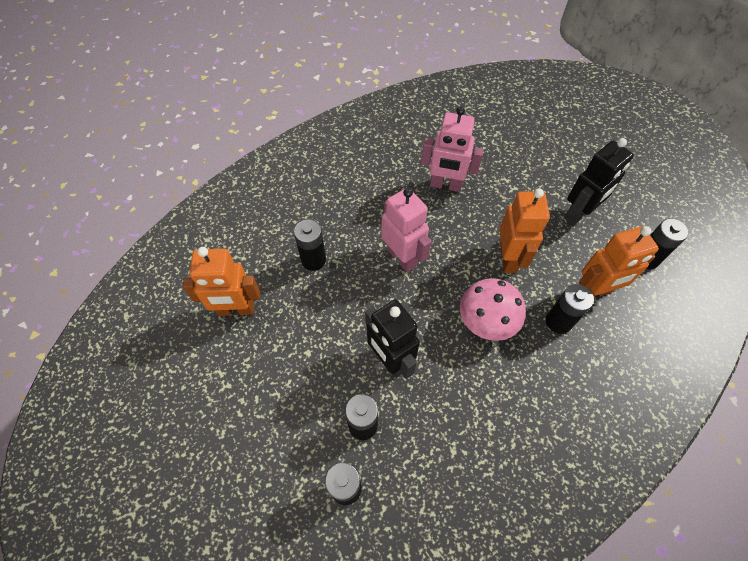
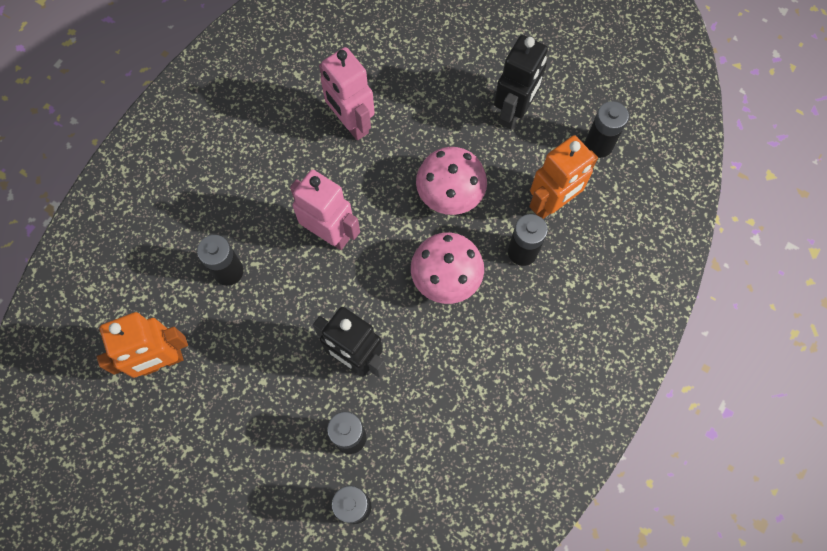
camera: 20 degrees left, 10 degrees up
(445, 185) = (351, 124): pink robot -> pink robot turned 60 degrees clockwise
(508, 258) = (450, 194): orange robot -> pink mushroom

